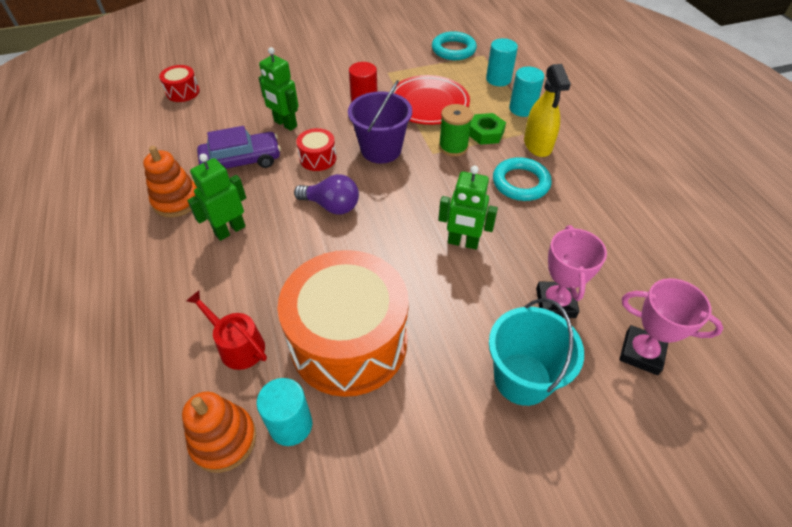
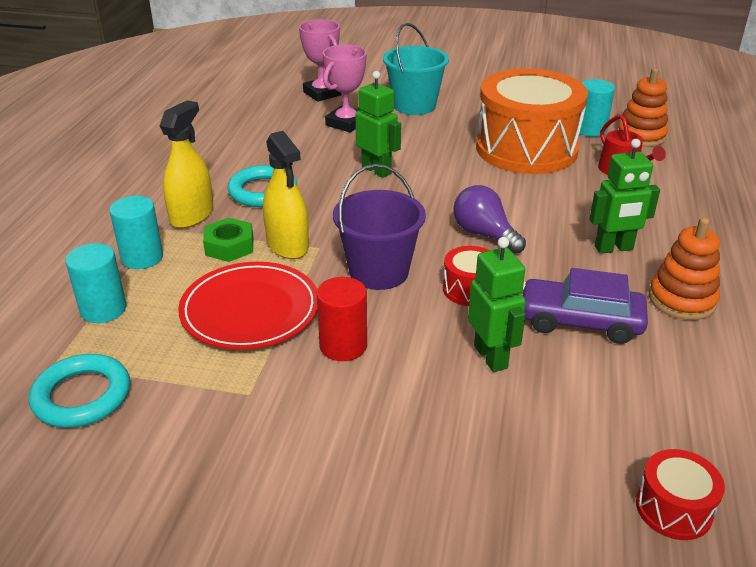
camera: 150 degrees left, 15 degrees down
(453, 147) = (287, 245): green spool -> yellow spray bottle

